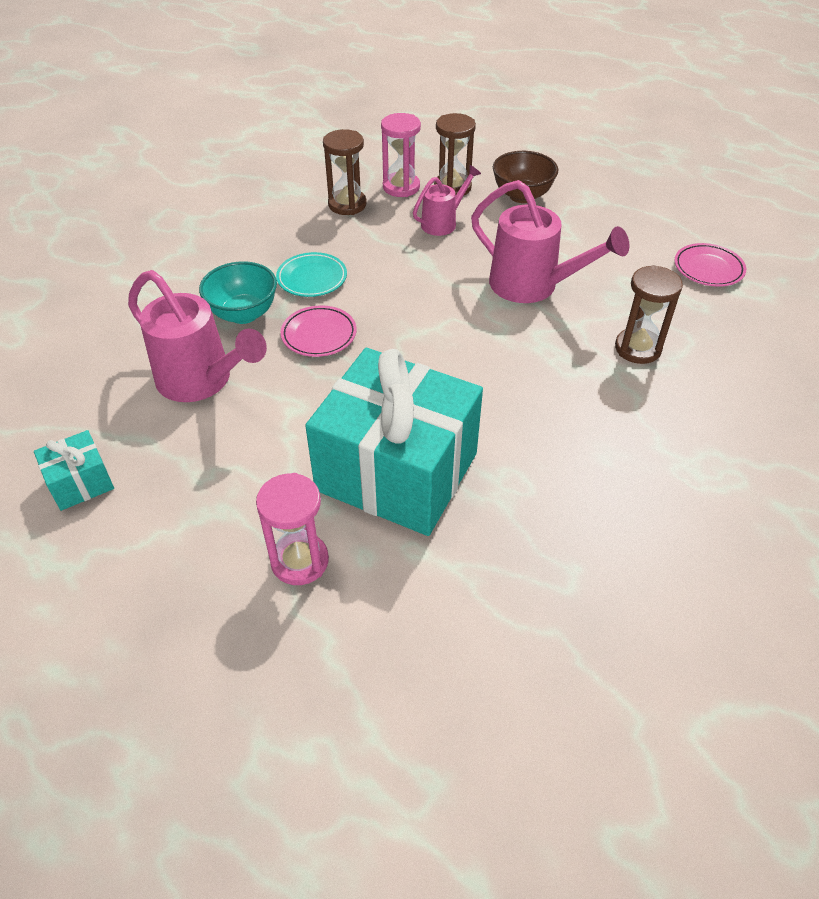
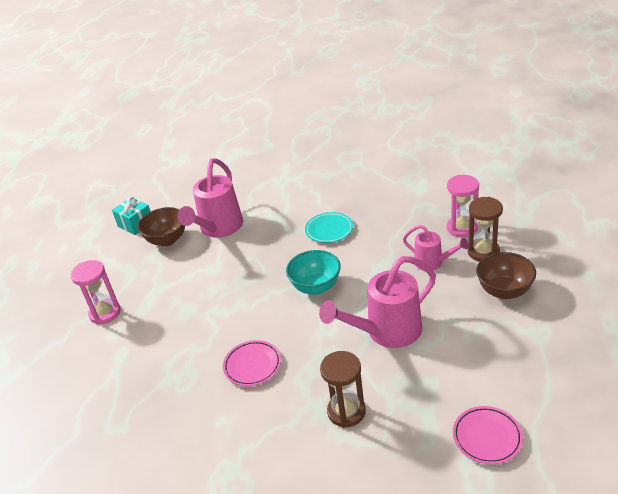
camera: 75 degrees right, 10 degrees down
(172, 447) = (167, 240): none -> brown bowl
(243, 314) = (280, 219): turquoise bowl -> turquoise bowl (316, 287)
(319, 335) = (277, 253): pink plate -> pink plate (252, 365)
(347, 204) = (419, 213): brown hourglass -> none
(397, 471) = (177, 326): turquoise gift -> none
(532, 286) = (387, 332): pink watering can -> pink watering can turned 45 degrees clockwise

